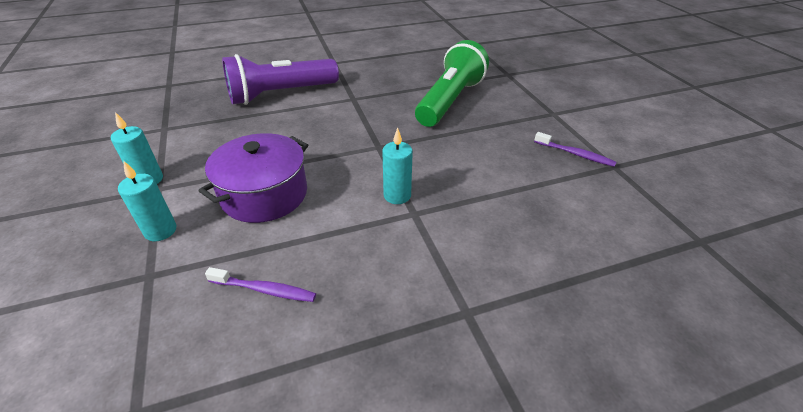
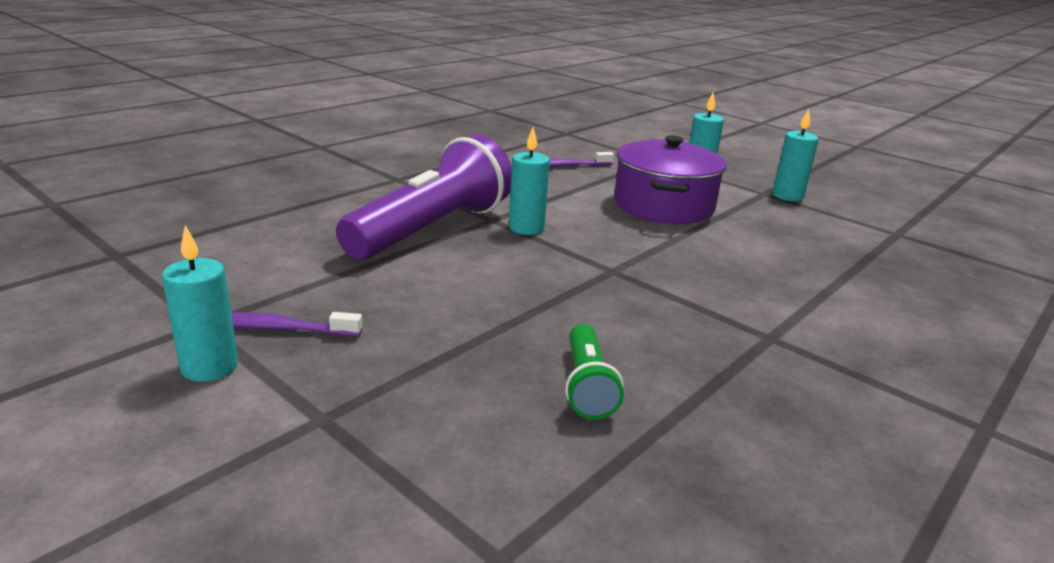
camera: 150 degrees right, 15 degrees down
(280, 94) = (891, 312): purple flashlight -> purple flashlight (431, 229)
(449, 100) = (587, 386): green flashlight -> green flashlight, size x0.46
(602, 142) = (209, 367): none -> turquoise candle

